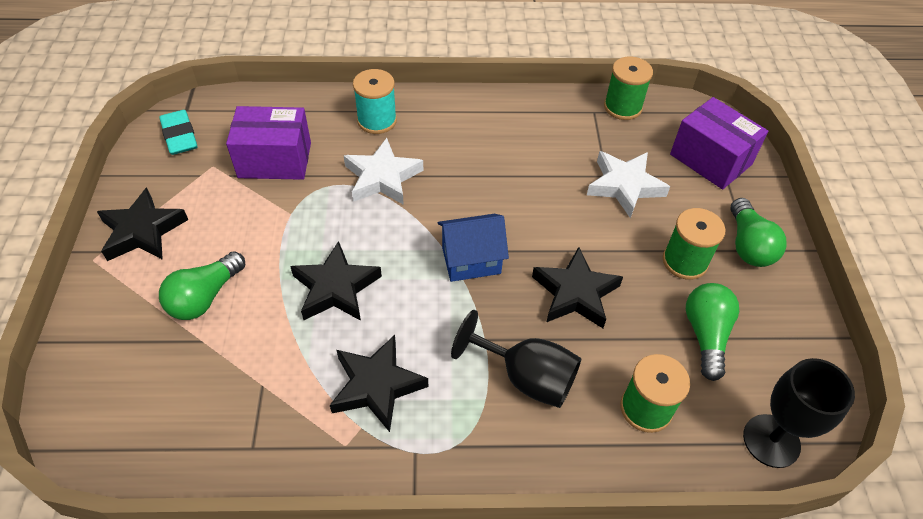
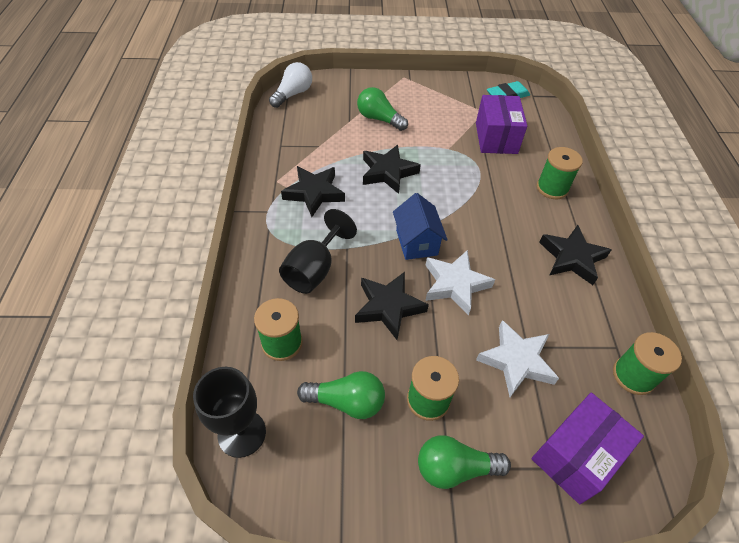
camera: 90 degrees right, 0 degrees up
(98, 439) = (293, 94): none -> white light bulb
(142, 231) = (426, 91): black star -> black star (572, 258)
(377, 120) = (552, 188): turquoise spool -> green spool
(382, 177) = (491, 192): white star -> white star (455, 284)

